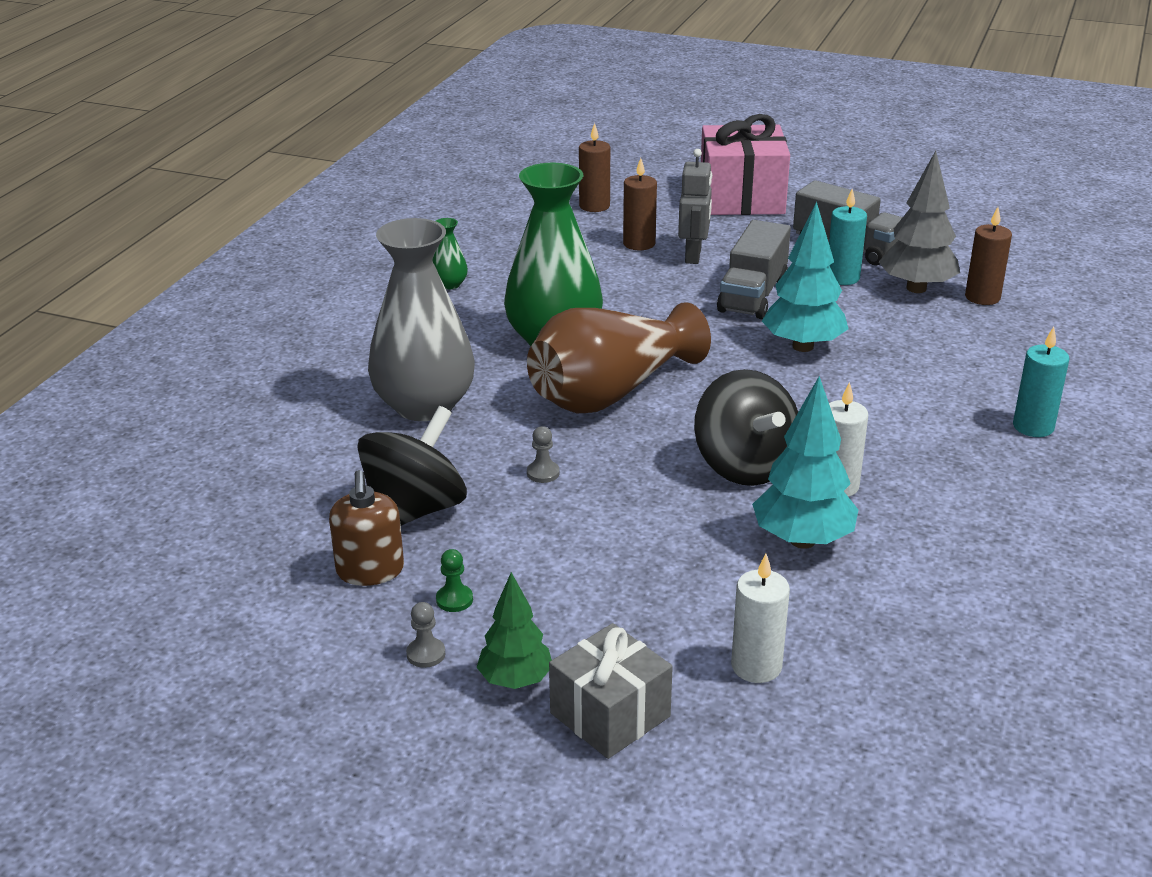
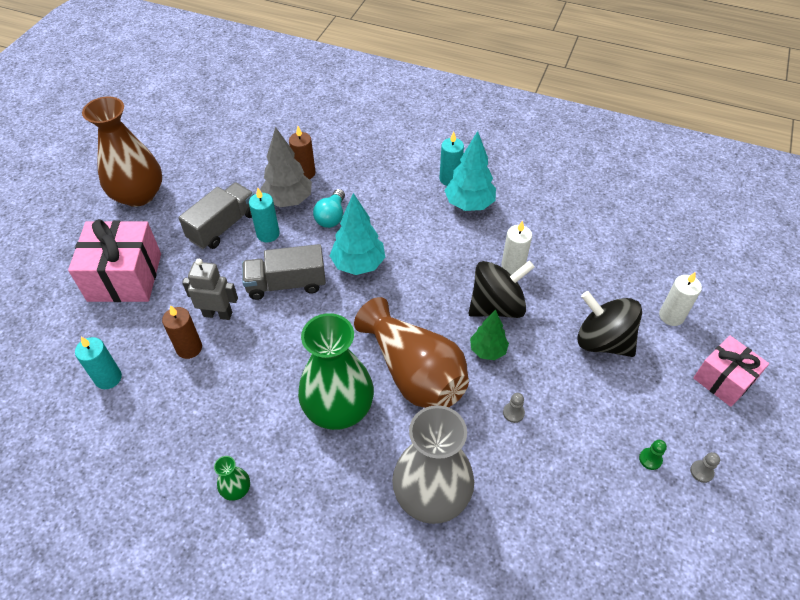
camera: 90 degrees left, 20 degrees up
(370, 571) = (632, 512): brown soap dispenser -> none
(414, 510) = (564, 490): black spinning top -> black spinning top (602, 341)
(515, 680) = (710, 424): green tree -> green tree (487, 350)
(594, 206) = (108, 378): brown candle -> turquoise candle
(610, 715) = (723, 379): grey gift -> pink gift
(753, 295) = (286, 284): grey truck -> grey truck turned 150 degrees clockwise
(802, 540) = (565, 287): turquoise tree -> turquoise tree (469, 204)
(885, 191) = (138, 195): none -> brown vase
(895, 322) = (331, 217): none -> turquoise light bulb

